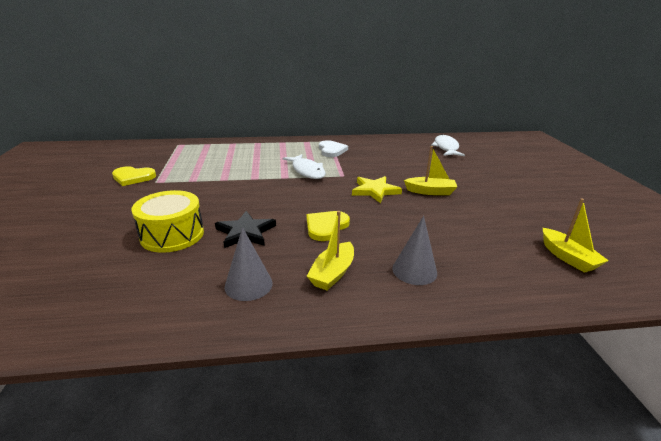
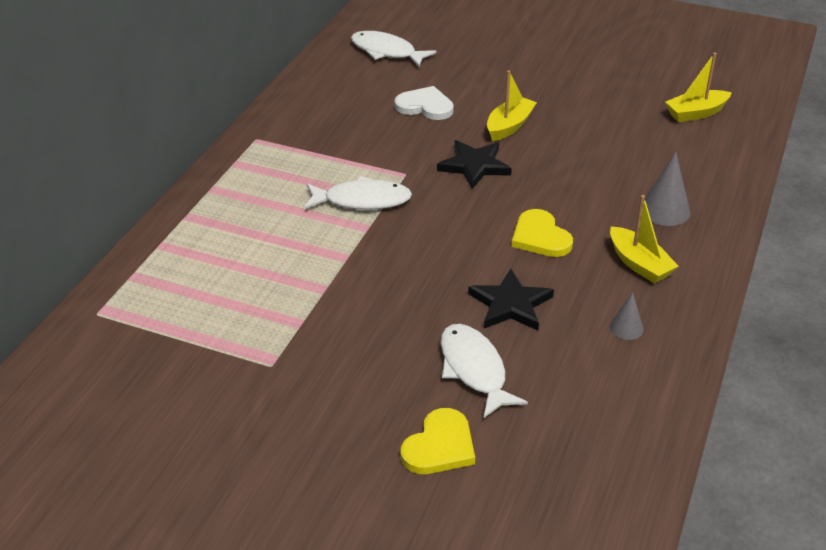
camera: 60 degrees left, 10 degrees up
(133, 177) = (227, 390): yellow heart -> yellow heart (439, 446)
(172, 235) = (474, 370): yellow drum -> white fish
(248, 284) = (626, 328): grey cone -> grey cone, size x0.60
(331, 150) = (300, 151): white heart -> white heart (425, 106)
(375, 191) = (474, 166): yellow star -> black star
(567, 257) = (696, 113): yellow boat -> yellow boat turned 150 degrees clockwise

